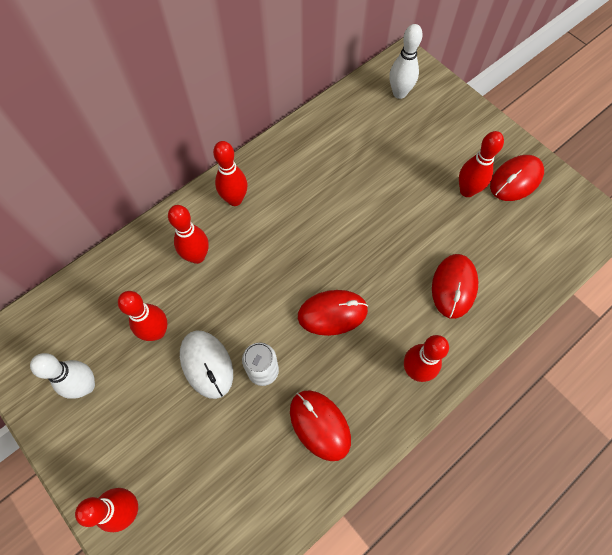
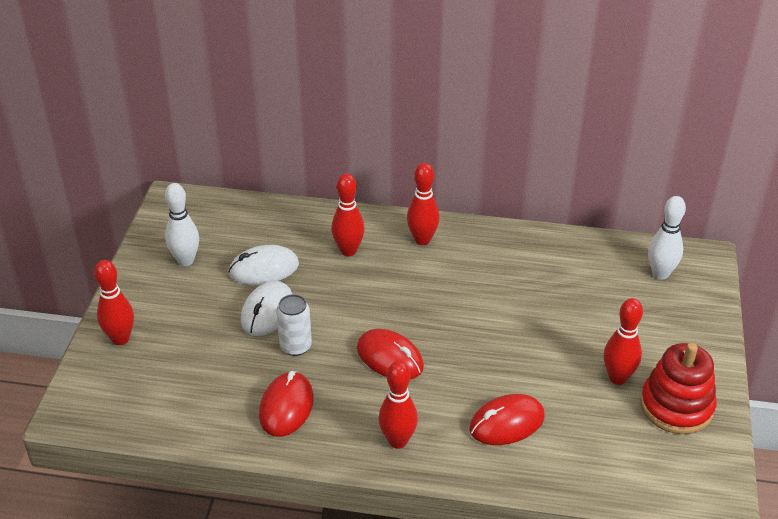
camera: 50 degrees right, 25 degrees down
(157, 332) = (264, 269): red bowling pin -> white mouse
(515, 180) = (676, 406): red mouse -> red stacking toy

